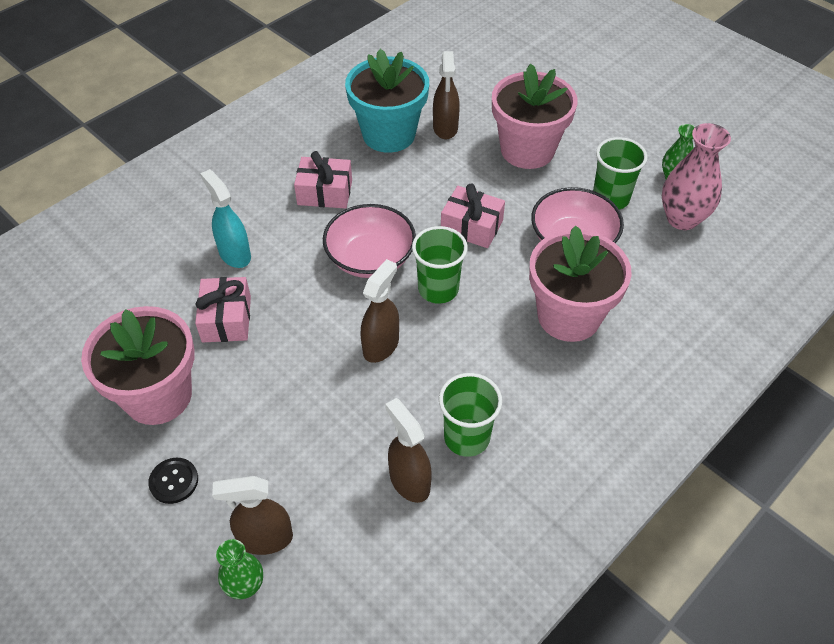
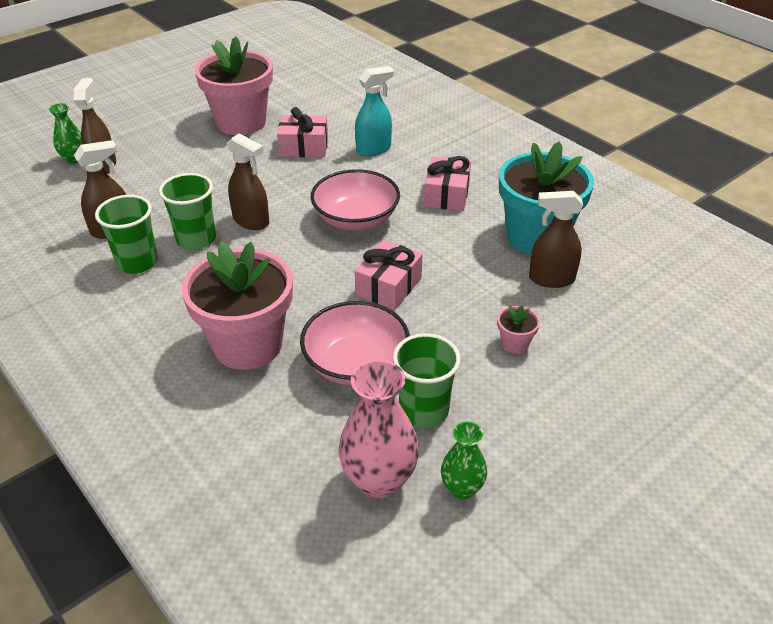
camera: 95 degrees right, 10 degrees down
(174, 481) = (167, 131): black button -> none
(438, 289) = (307, 257): green cup -> green cup (196, 239)
(527, 150) = (514, 344): pink flower pot -> pink flower pot, size x0.40

